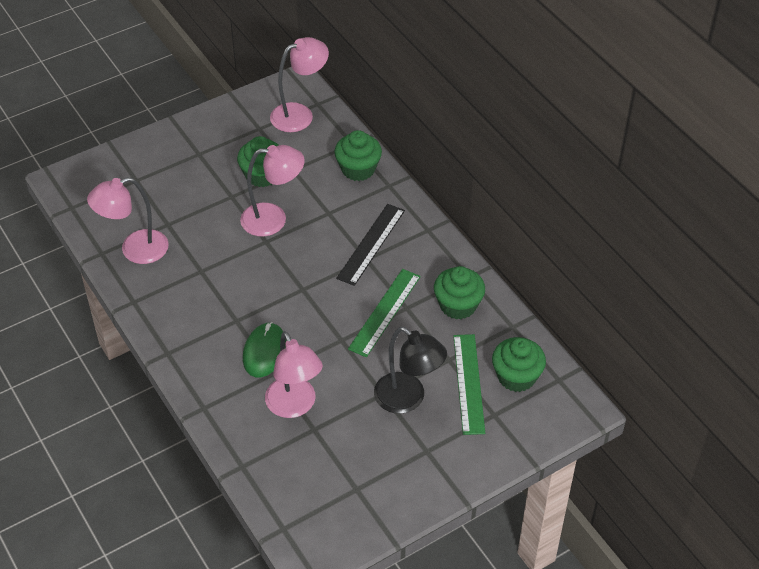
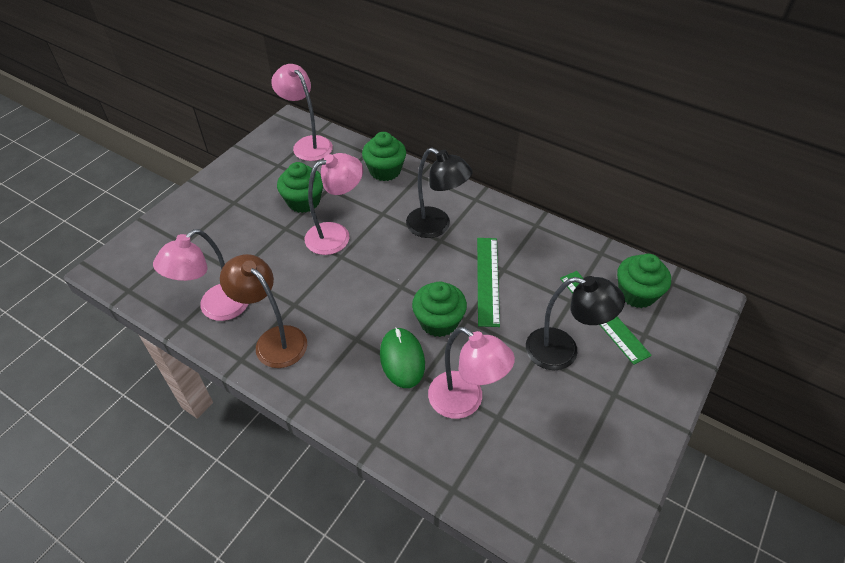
camera: 25 degrees left, 0 degrees up
(168, 295) = (274, 340): none -> brown lamp
(300, 114) = (308, 144): pink lamp -> pink lamp turned 75 degrees counterclockwise
(371, 244) = (436, 226): black ruler -> black lamp
(458, 305) = (544, 251): green cupcake -> green cupcake (438, 321)

